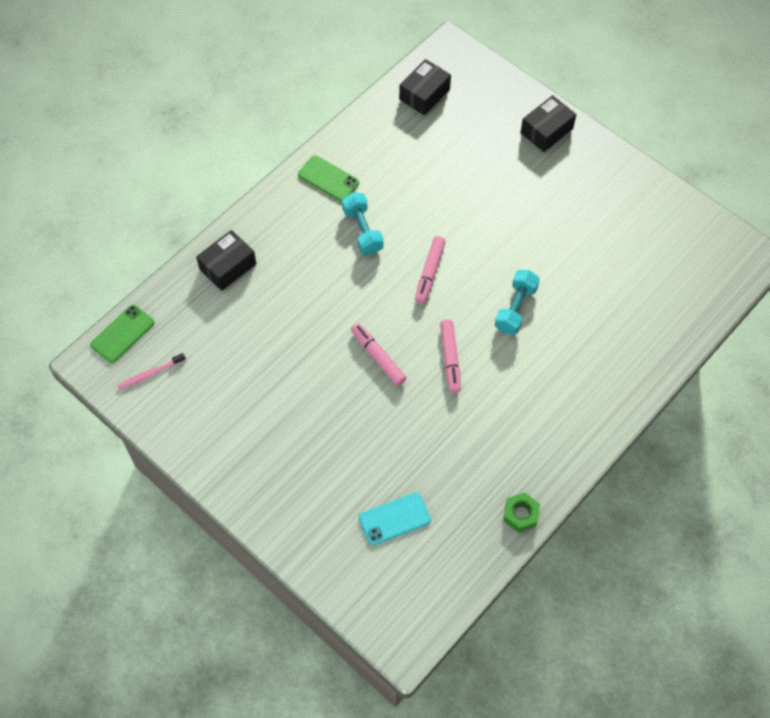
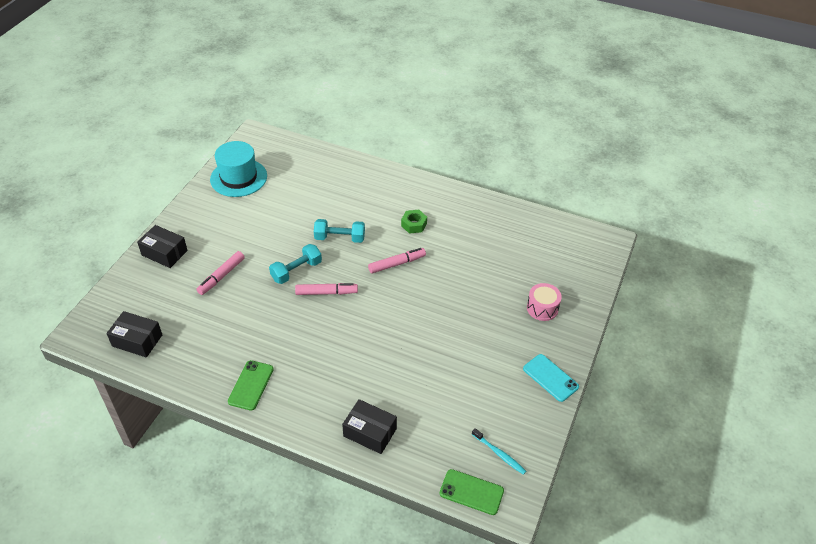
camera: 110 degrees left, 15 degrees down
(150, 374) = (499, 454): pink toothbrush -> turquoise toothbrush
(318, 499) = (542, 308): none -> pink drum
(362, 230) = (299, 345): turquoise dumbbell -> turquoise dumbbell (296, 271)
(378, 357) = (413, 305): pink marker -> pink marker (221, 276)
(394, 519) = (532, 264): turquoise phone -> turquoise phone (550, 378)
(520, 514) = (494, 206): green nut -> green nut (414, 224)
(662, 222) = (238, 178): none -> turquoise hat

